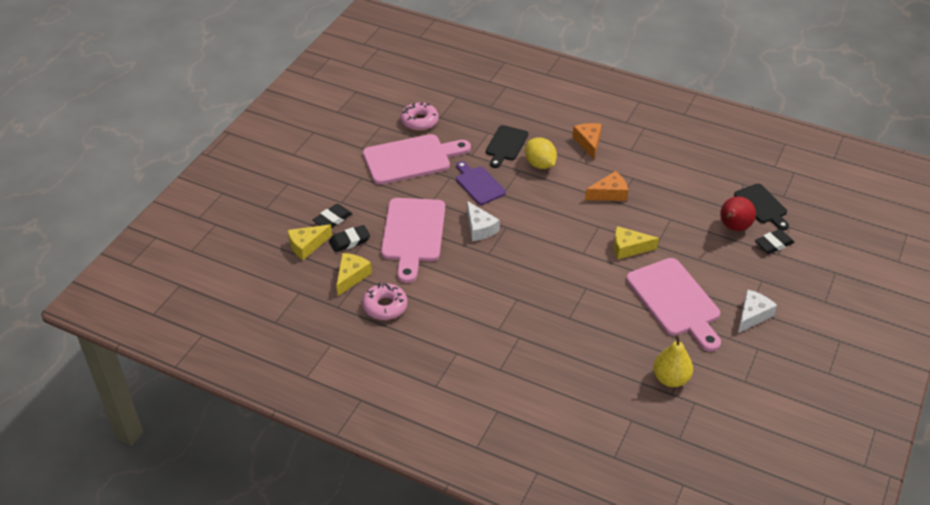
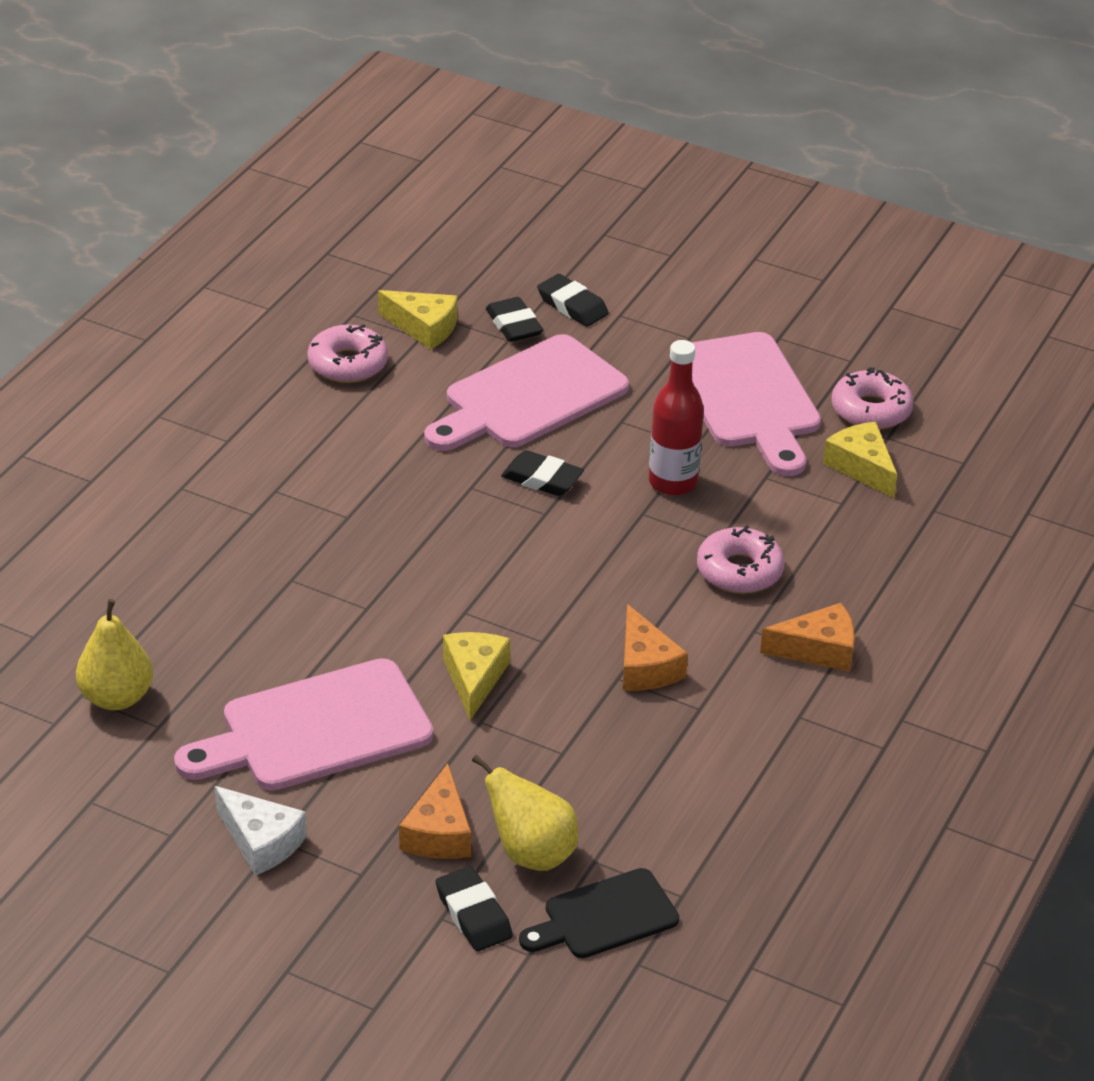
camera: 90 degrees right, 5 degrees down
(307, 245) = (505, 279): yellow cheese -> yellow cheese (861, 467)
(413, 234) = (529, 397): pink cutting board -> pink cutting board turned 45 degrees counterclockwise
(478, 184) = (673, 482): purple cutting board -> red bottle
(480, 228) = (542, 479): white cheese -> black eraser
(506, 145) = (801, 525): black cutting board -> none
(540, 164) = (739, 571): yellow lemon -> pink donut
(729, 256) = (439, 832): none -> orange cheese
(733, 227) = (531, 853): red pear -> yellow pear

